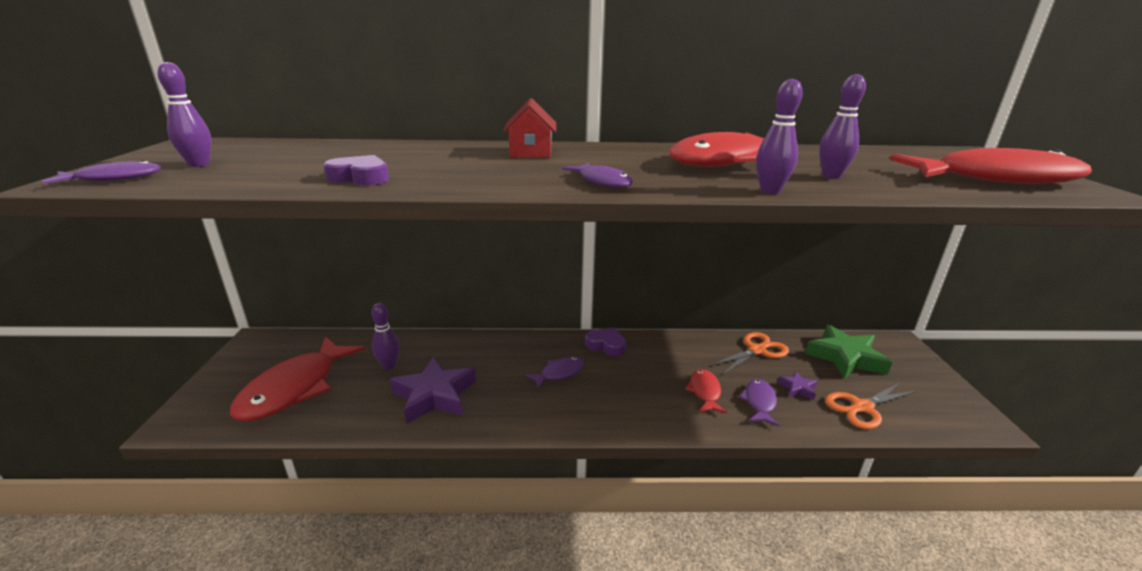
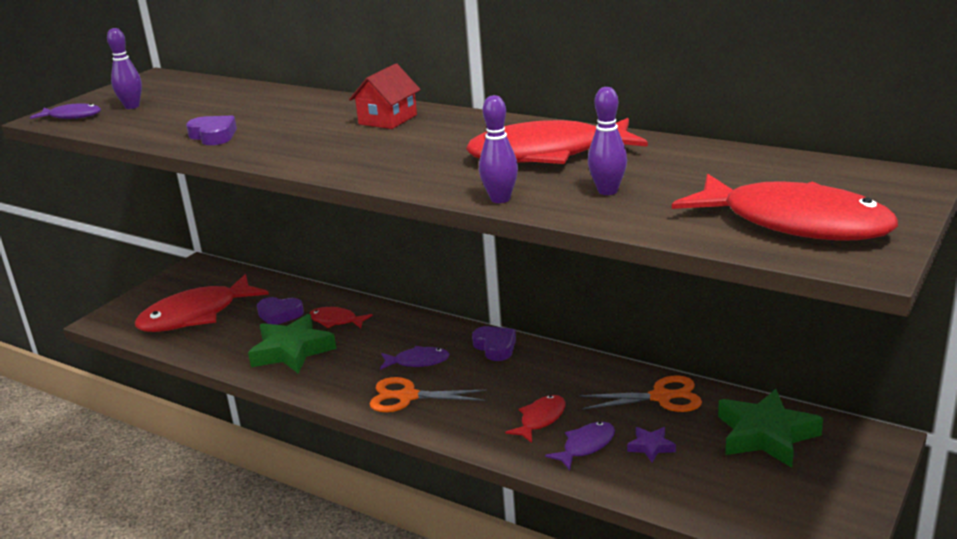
camera: 35 degrees right, 0 degrees up
(389, 365) = (279, 315): purple bowling pin -> purple heart
(435, 395) = (292, 351): purple star -> green star
(451, 357) = (336, 321): none -> red fish
(602, 182) = (379, 166): purple fish -> none
(862, 407) = (699, 487): orange scissors -> orange scissors (407, 397)

